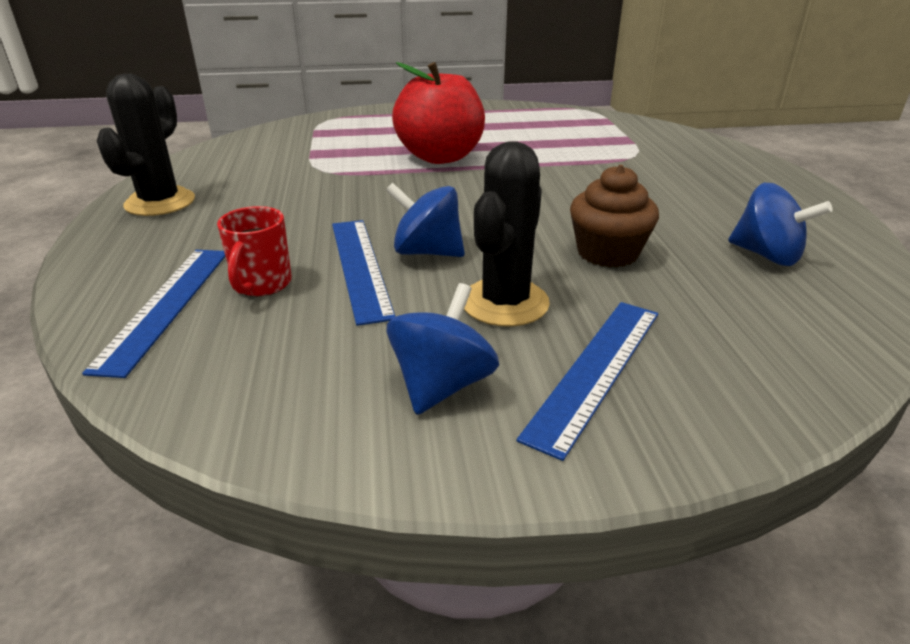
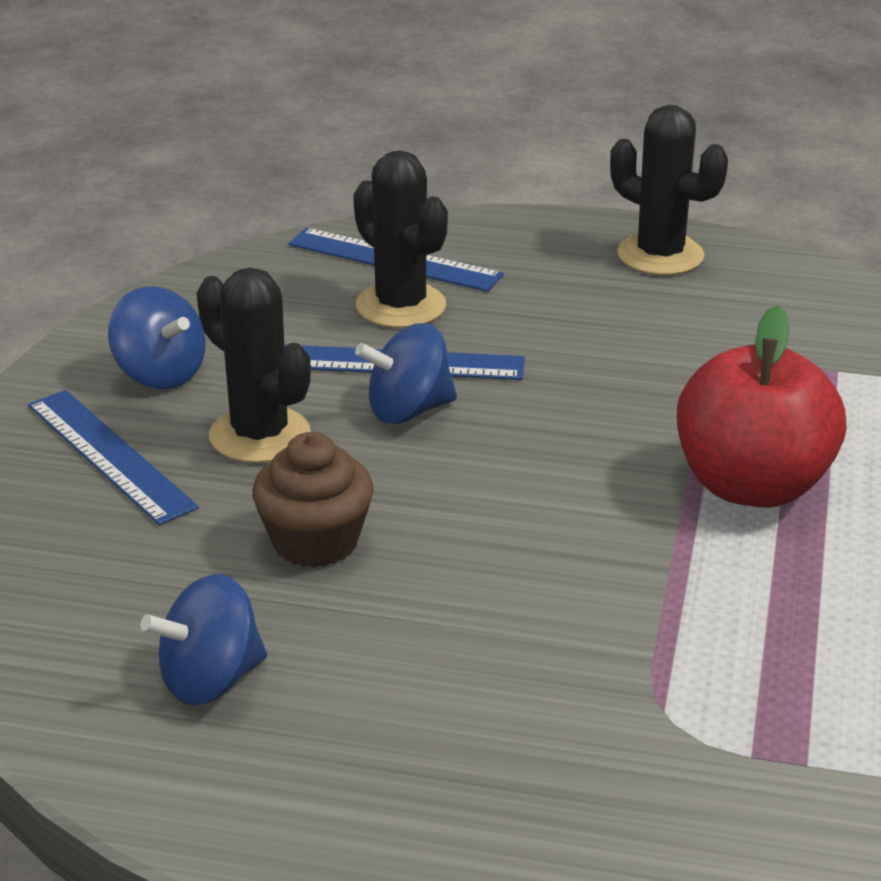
camera: 110 degrees right, 0 degrees up
(261, 285) = (401, 306): red mug -> black cactus
(427, 252) = (408, 410): blue spinning top -> blue spinning top turned 150 degrees counterclockwise

